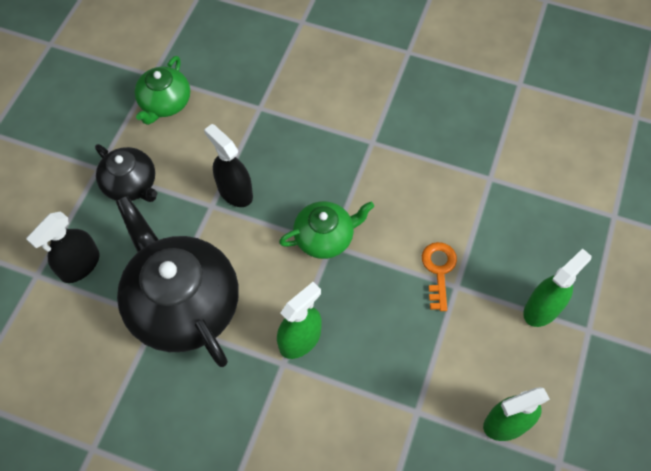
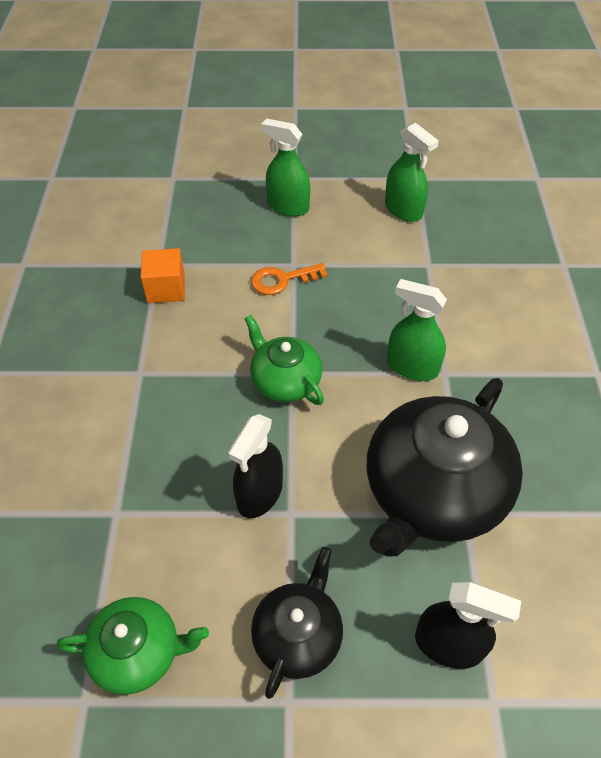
camera: 110 degrees left, 10 degrees down
(457, 178) = (166, 289): none -> orange cube

